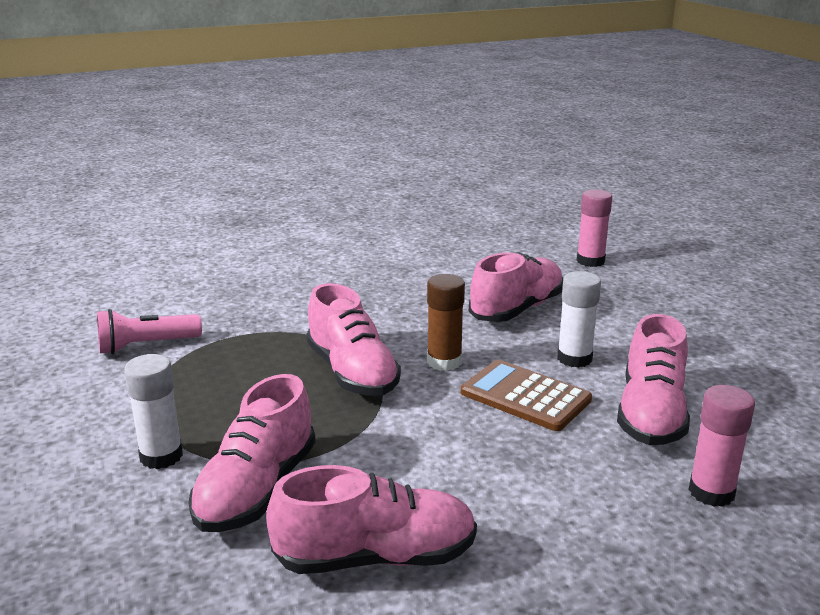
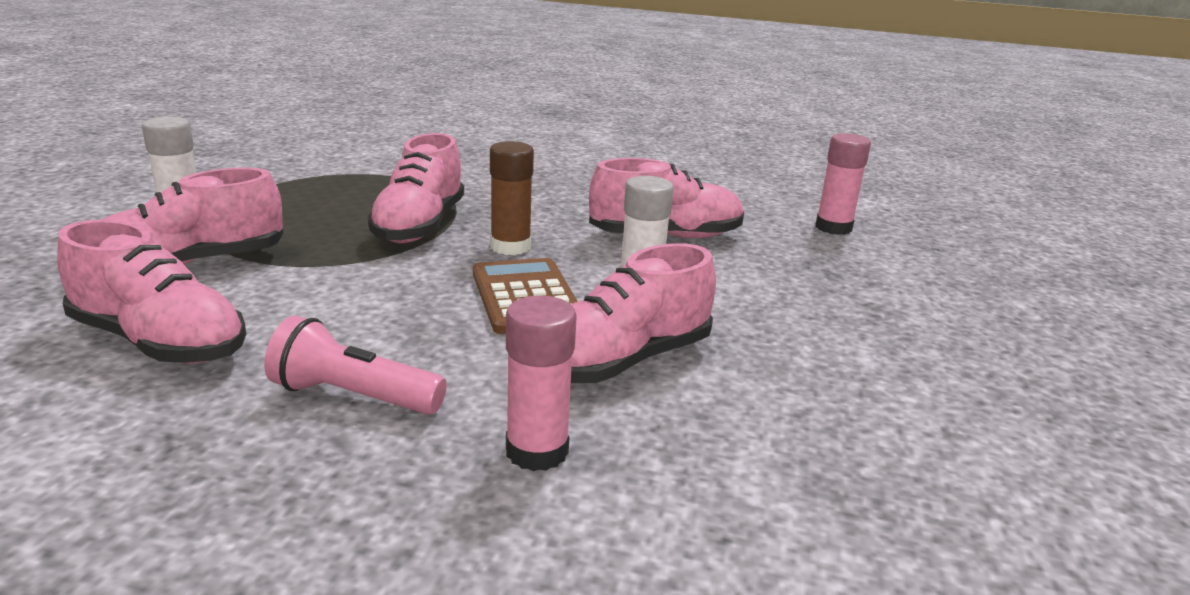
camera: 35 degrees right, 0 degrees up
(146, 345) = (319, 161): pink flashlight -> pink flashlight (353, 396)

